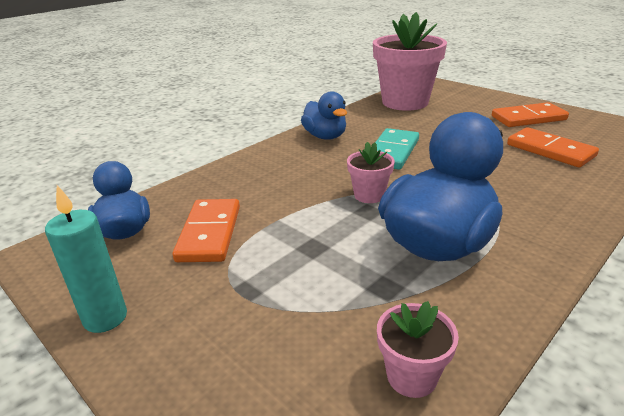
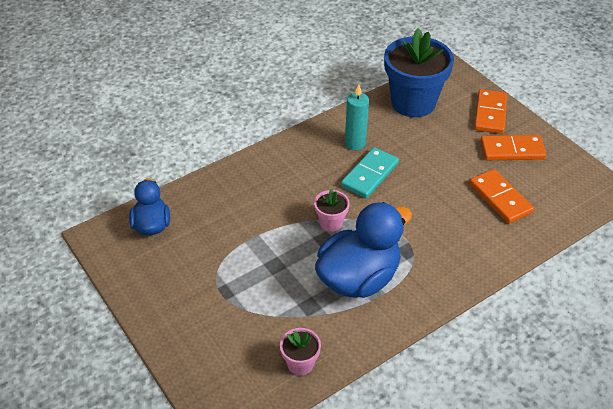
camera: 10 degrees right, 15 degrees up
(105, 318) = (141, 295): turquoise candle -> turquoise candle (355, 143)
(210, 233) = (209, 239): orange domino -> orange domino (490, 114)
(325, 136) = (321, 143): blue duck -> none
(405, 102) = (413, 103): pink flower pot -> blue flower pot

